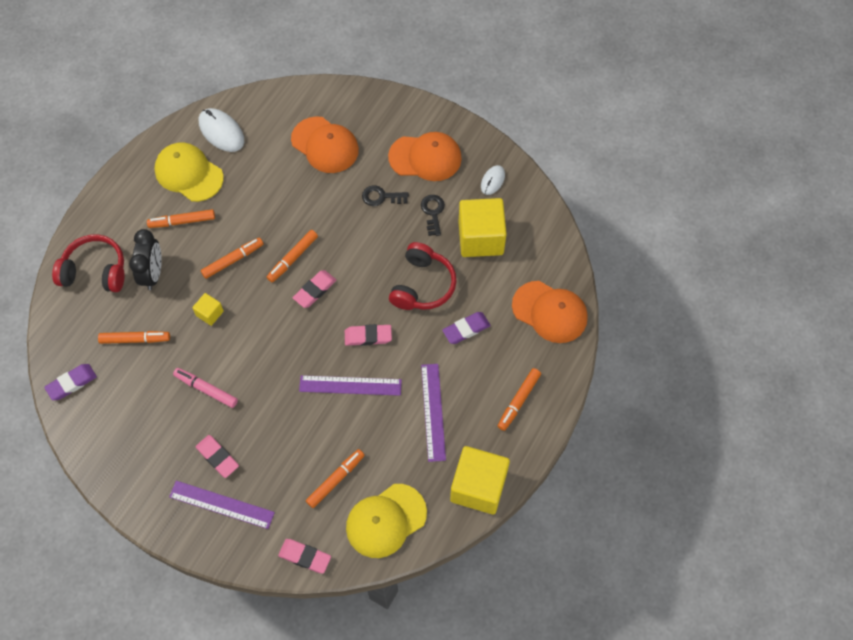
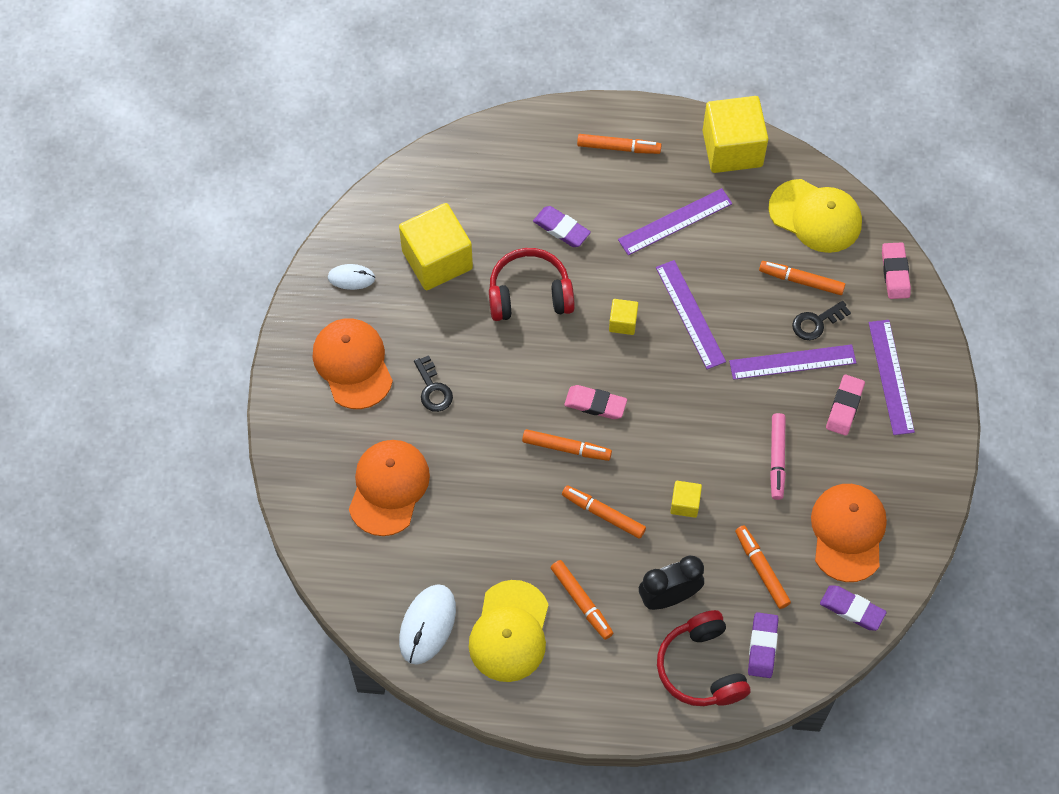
camera: 115 degrees left, 0 degrees up
(84, 314) = (762, 646): none -> purple eraser
(273, 438) = (792, 362): none -> purple ruler
(368, 336) = (623, 322): pink eraser -> yellow cube
(433, 212) = (427, 324): black key -> black key (816, 322)
(550, 312) = (497, 156): orange cap -> orange cap (848, 532)

